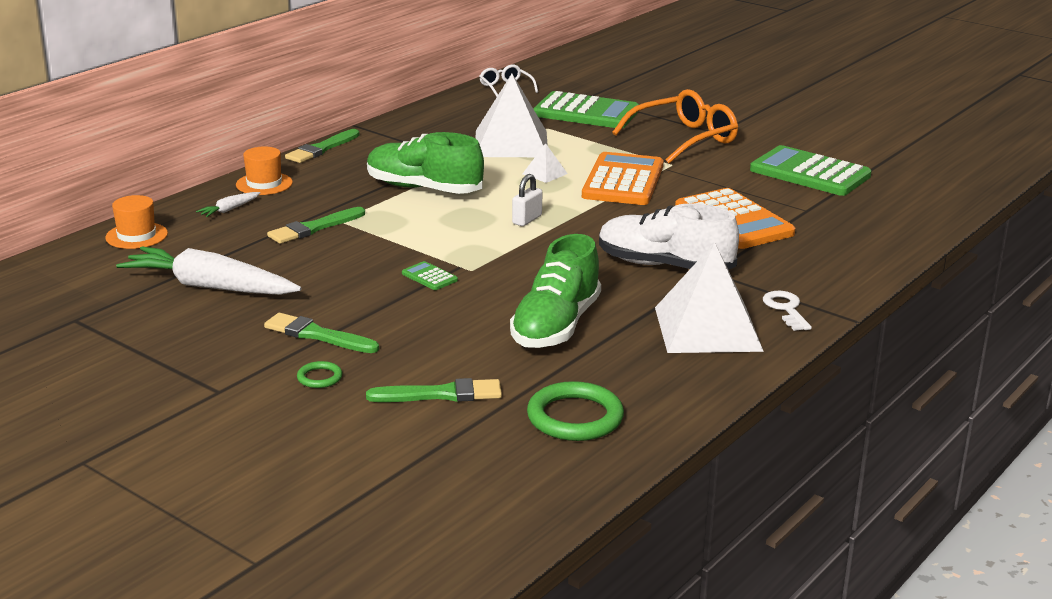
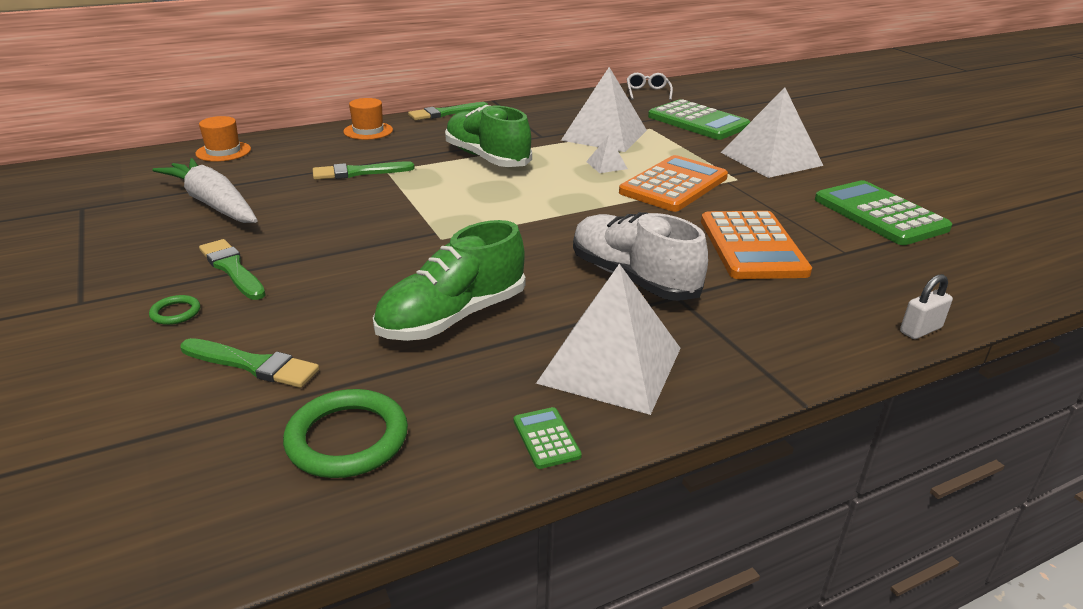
camera: 25 degrees right, 5 degrees up
(229, 210) = (316, 145): white carrot -> none
(429, 277) = (396, 236): green calculator -> green calculator (546, 438)
(527, 220) = (545, 202): white padlock -> white padlock (920, 330)
(684, 139) = (771, 159): orange glasses -> white pyramid
(786, 309) = (726, 365): white key -> none

